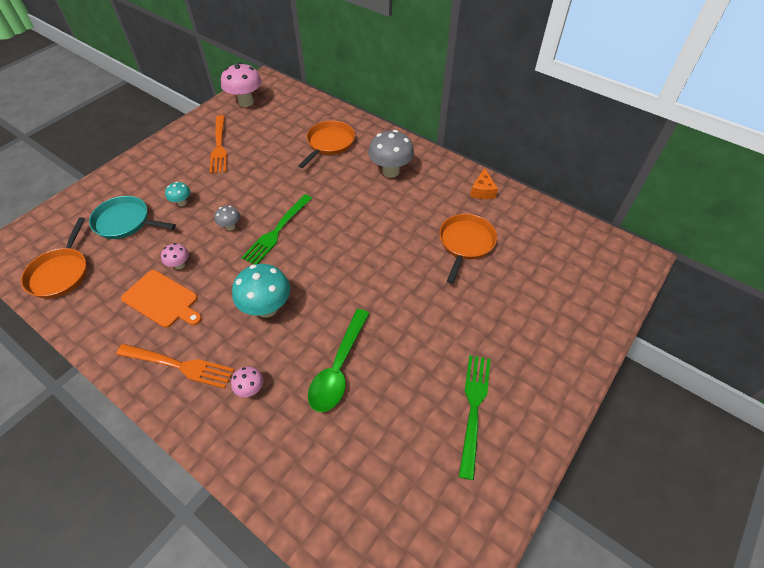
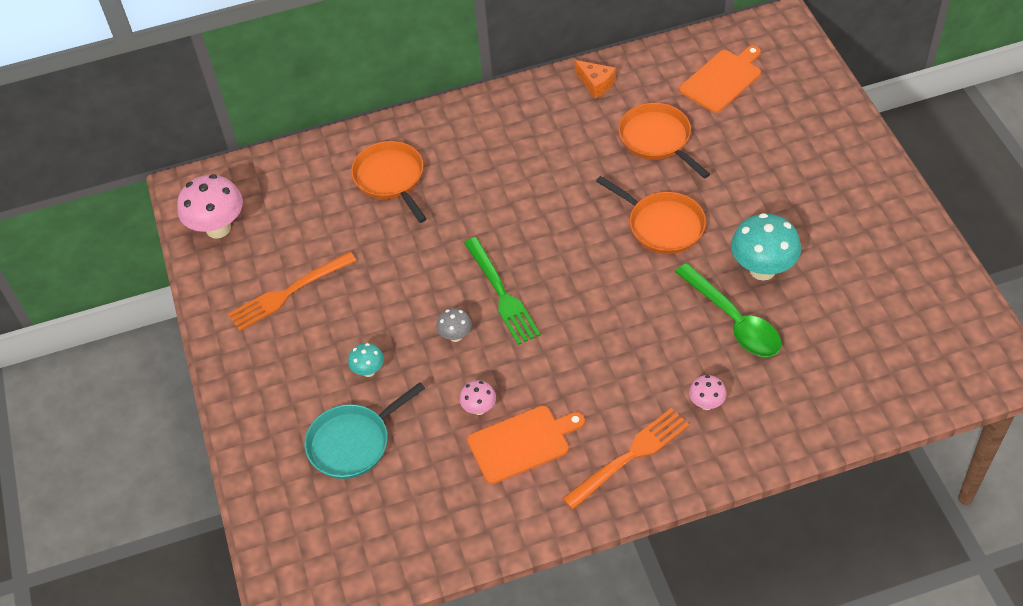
camera: 50 degrees left, 0 degrees up
(60, 273) = (392, 538): orange pan -> orange pan (663, 225)
(219, 146) = (289, 293): orange fork -> orange fork turned 120 degrees clockwise
(267, 308) = (611, 349): turquoise mushroom -> turquoise mushroom (762, 269)
(390, 171) = (494, 145): grey mushroom -> none
(473, 408) = (850, 240): green fork -> none
(551, 251) = (722, 79): none -> orange cutting board

